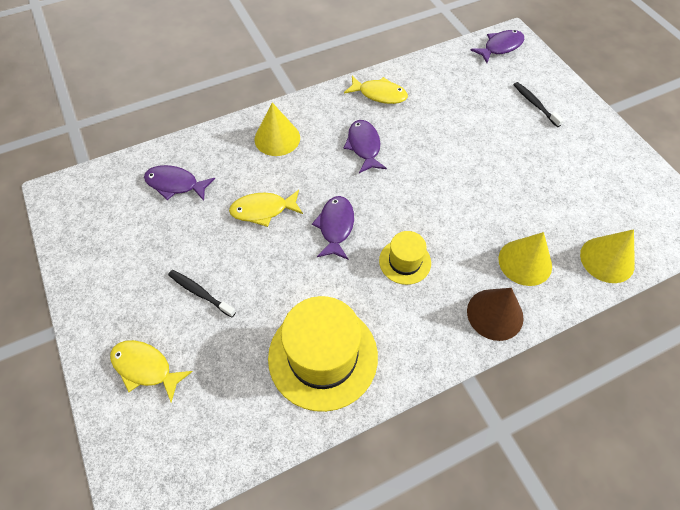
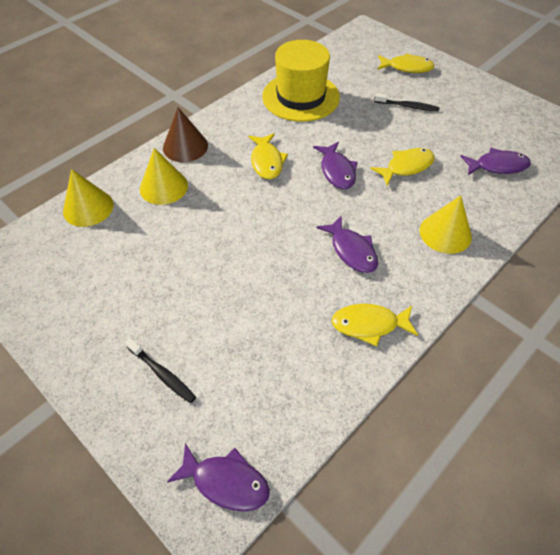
camera: 160 degrees right, 5 degrees down
(405, 261) = (267, 161): yellow hat -> yellow fish
(500, 47) = (226, 482): purple fish -> purple fish turned 105 degrees counterclockwise

